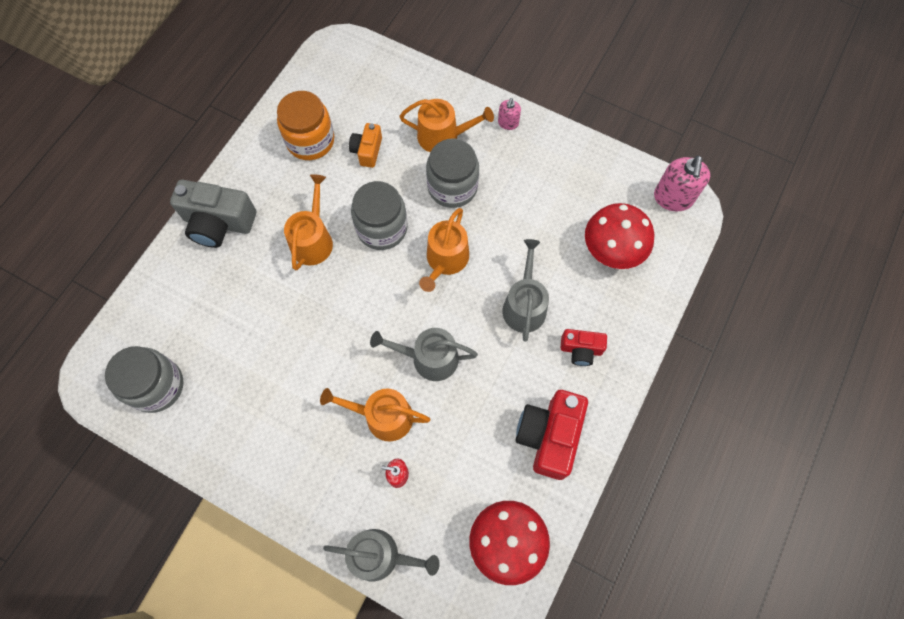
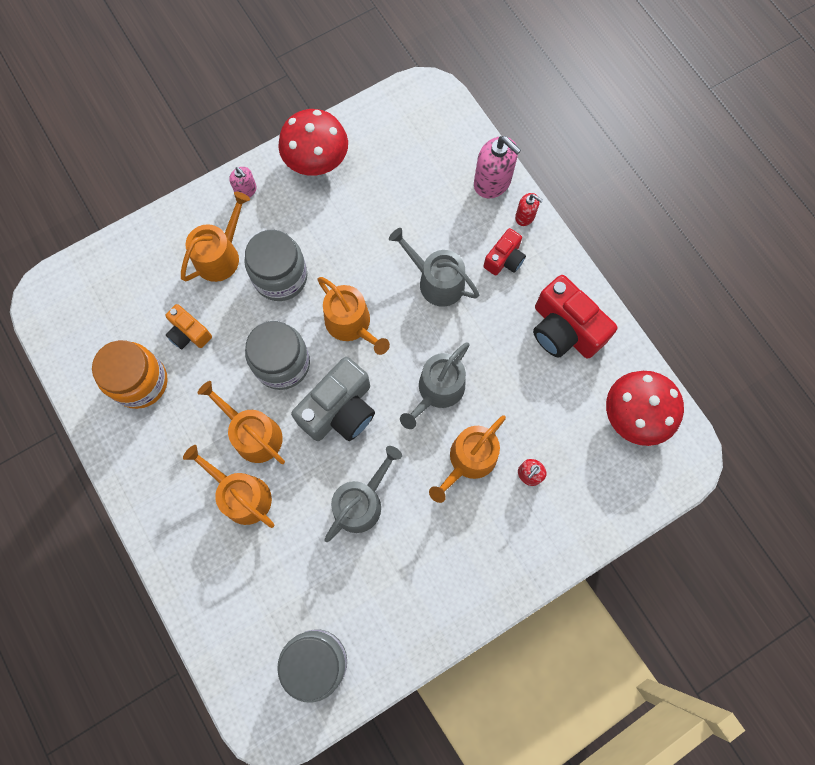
camera: 60 degrees left, 5 degrees up
(219, 223) = (175, 518): grey camera -> grey camera (339, 410)
(261, 258) = (241, 495): none -> orange watering can
(381, 556) = (591, 526): grey watering can -> grey watering can (361, 502)
(612, 250) = (429, 179): red mushroom -> red mushroom (317, 161)
(632, 346) = (525, 216): none -> red soap dispenser
(673, 198) = (412, 101): pink soap dispenser -> pink soap dispenser (492, 182)

